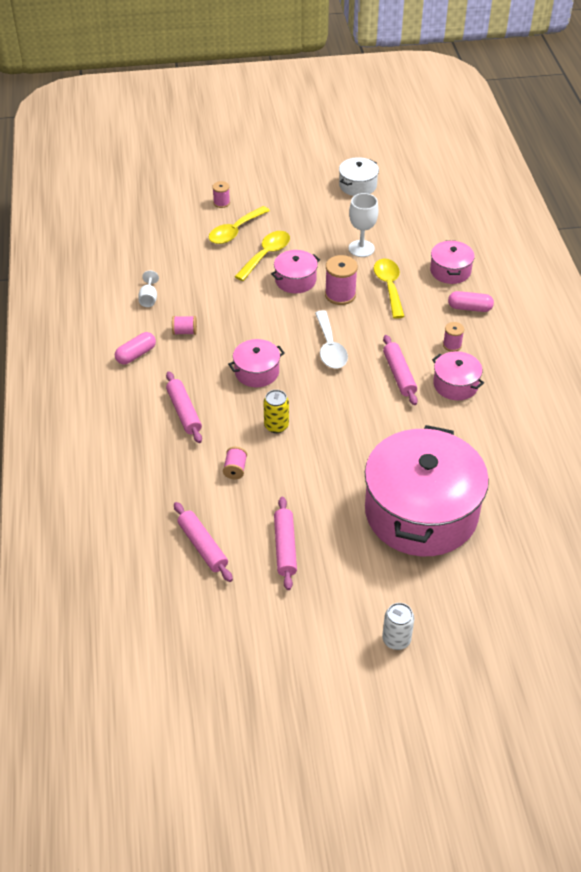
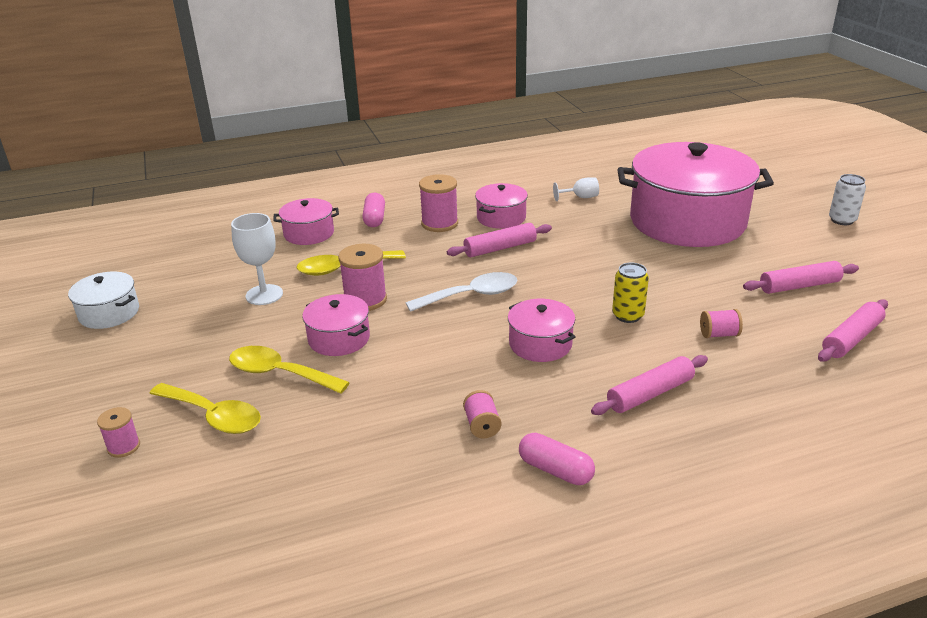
camera: 100 degrees left, 15 degrees down
(149, 298) = (408, 486): white goblet -> white goblet (580, 197)
(452, 345) = (439, 223): pink spool -> pink spool, size x1.72

